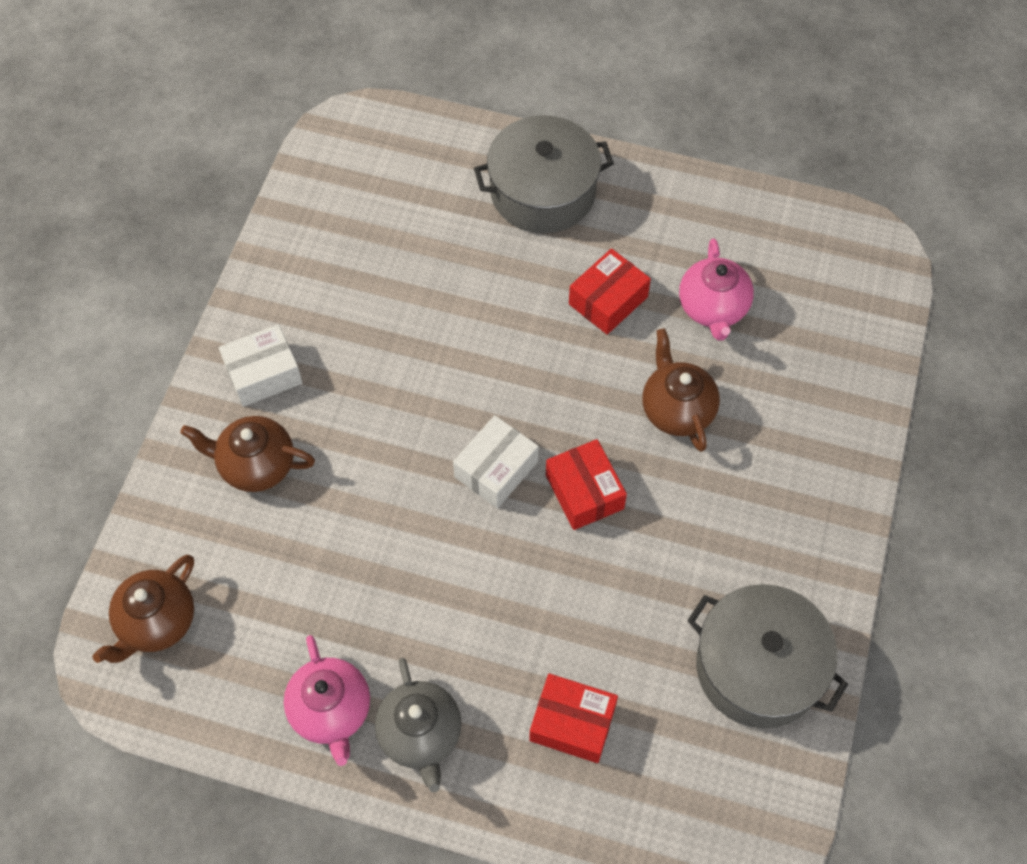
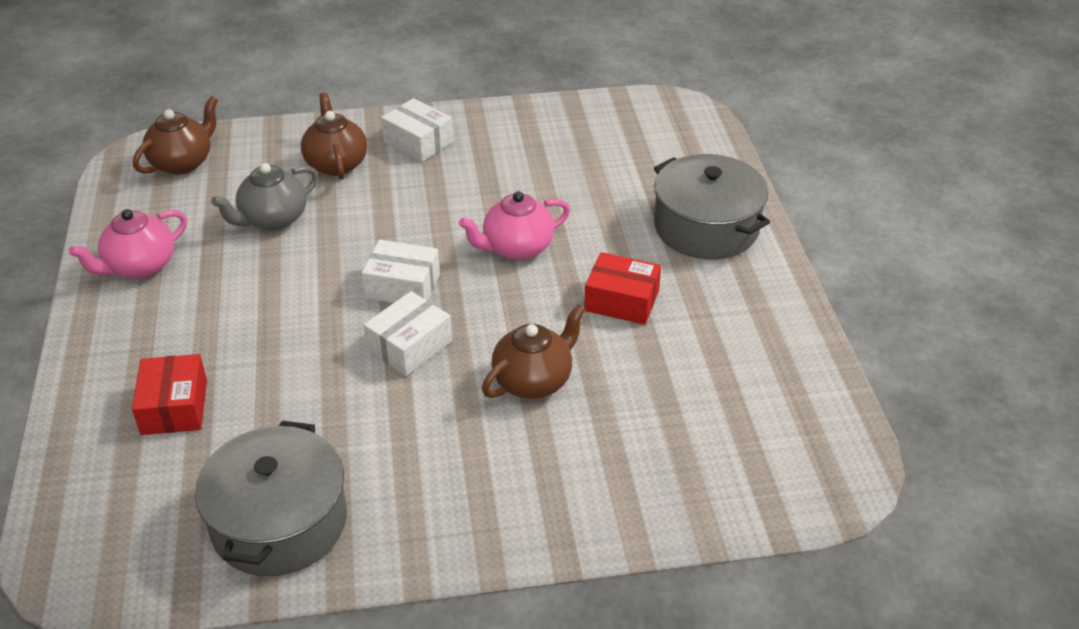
camera: 65 degrees right, 20 degrees down
(156, 623) = (183, 162): brown teapot -> brown teapot turned 120 degrees clockwise
(421, 735) = (134, 320): grey teapot -> grey teapot (272, 219)
(584, 492) = (409, 346): red box -> white box
(713, 309) = (665, 373): pink teapot -> pink teapot (516, 248)

